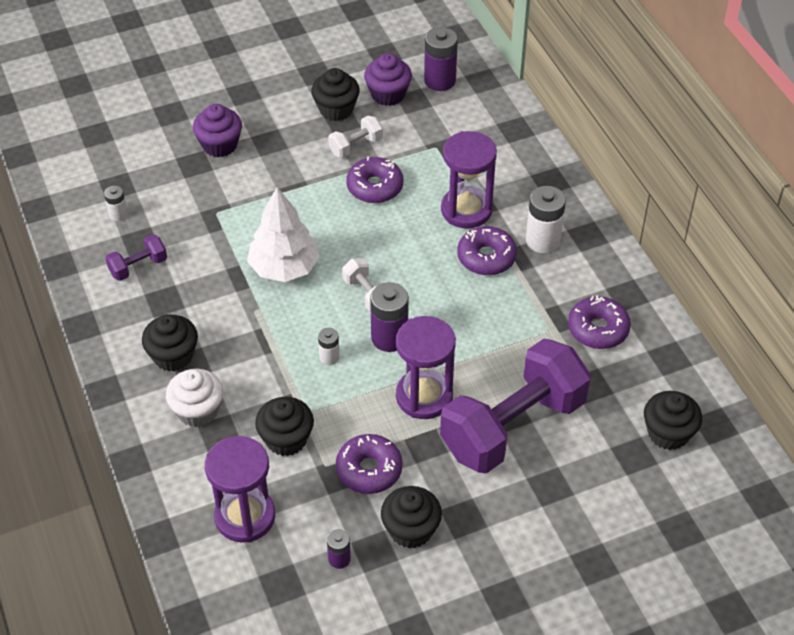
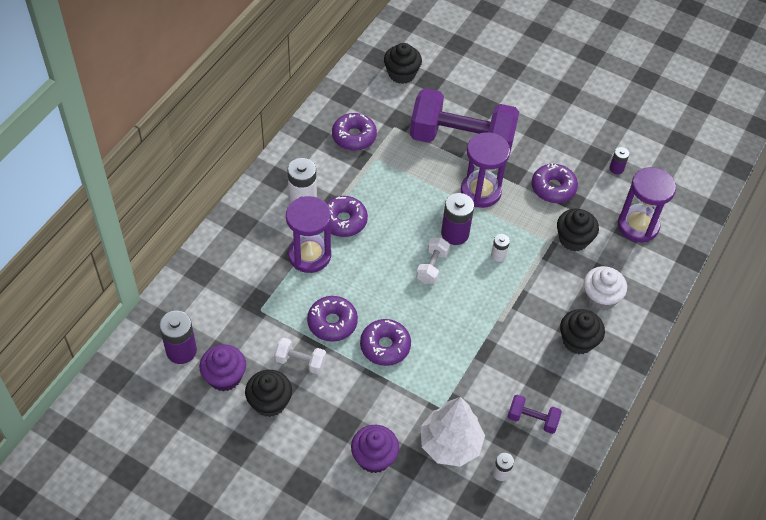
camera: 130 degrees left, 5 degrees up
(284, 268) = (452, 328): white tree -> white tree (450, 444)
(314, 209) = (385, 346): none -> purple donut
(411, 530) = (569, 149): black cupcake -> none

